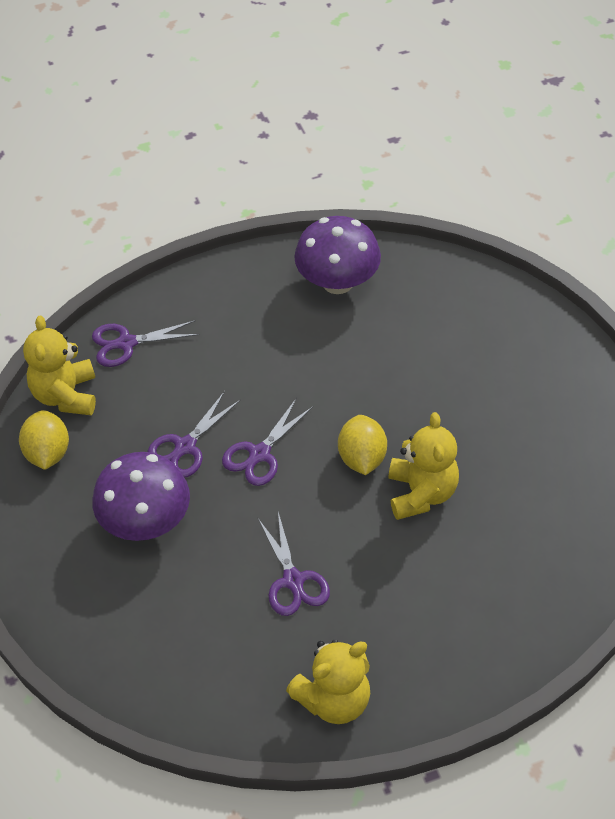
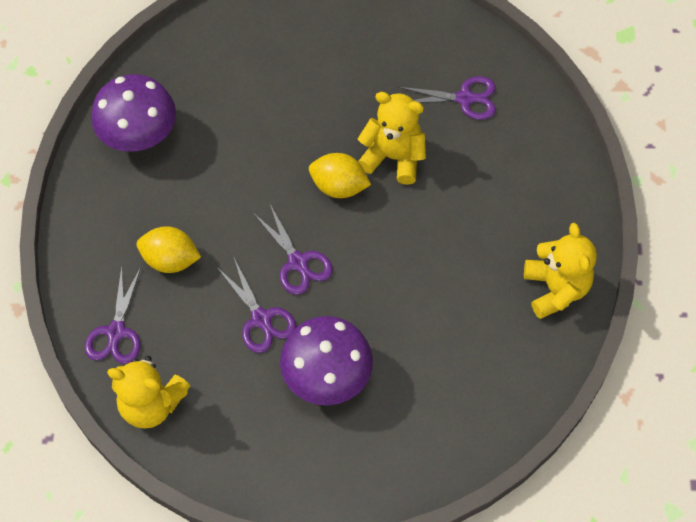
camera: 70 degrees left, 10 degrees up
(47, 453) = (212, 439): yellow lemon -> yellow lemon (170, 260)
(293, 580) = (436, 280): purple scissors -> purple scissors (464, 98)

